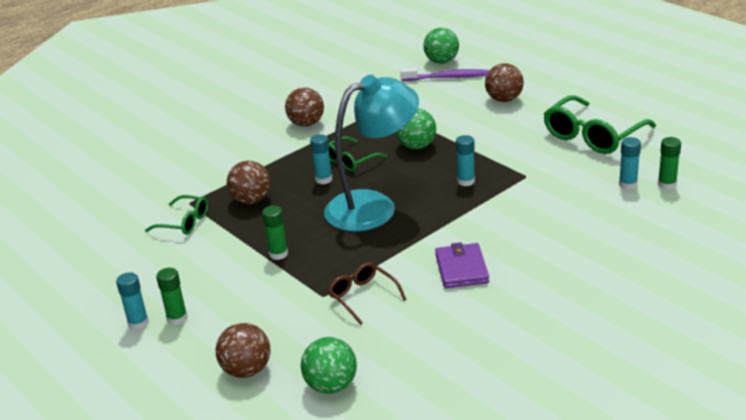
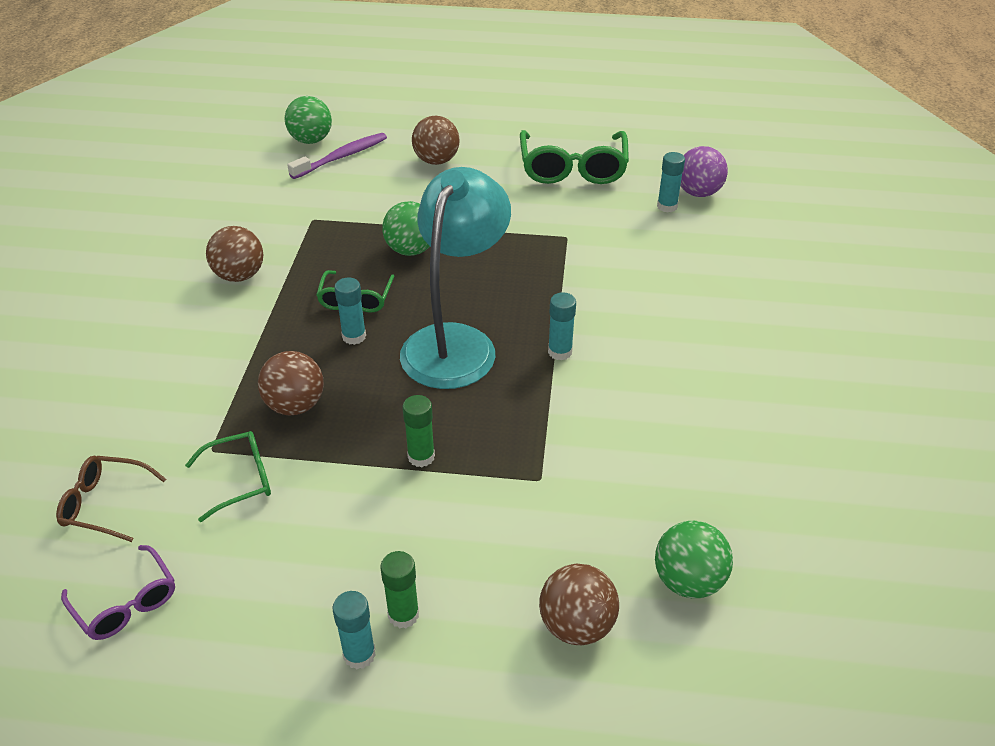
camera: 45 degrees left, 10 degrees up
(79, 249) = (126, 603): none -> purple glasses
(362, 297) = (583, 456): brown glasses -> brown glasses (105, 504)
(461, 268) = (637, 368): purple wallet -> none
(466, 181) = (515, 268): turquoise glue stick -> turquoise glue stick (560, 352)
(667, 184) = (698, 192): green glue stick -> purple ball

